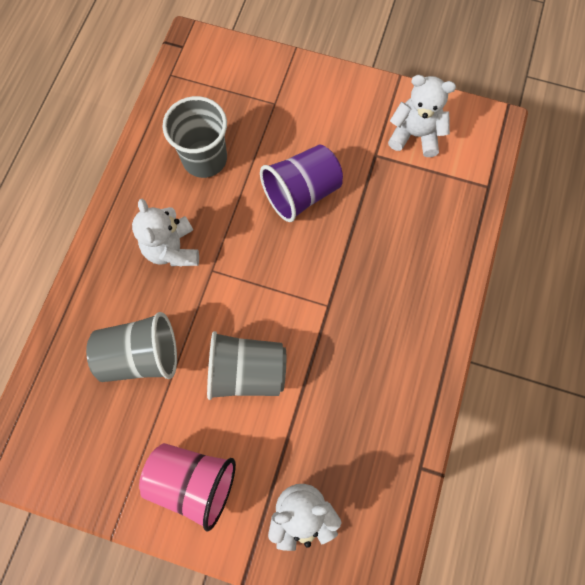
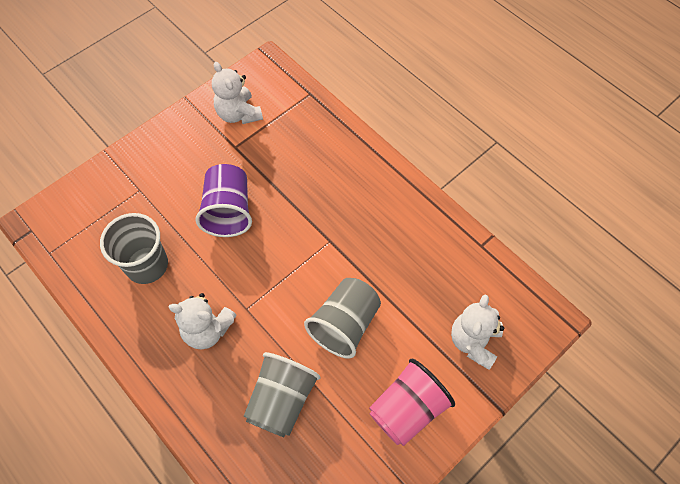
camera: 60 degrees left, 10 degrees down
(415, 135) = (238, 114): white teddy bear -> white teddy bear turned 75 degrees counterclockwise

